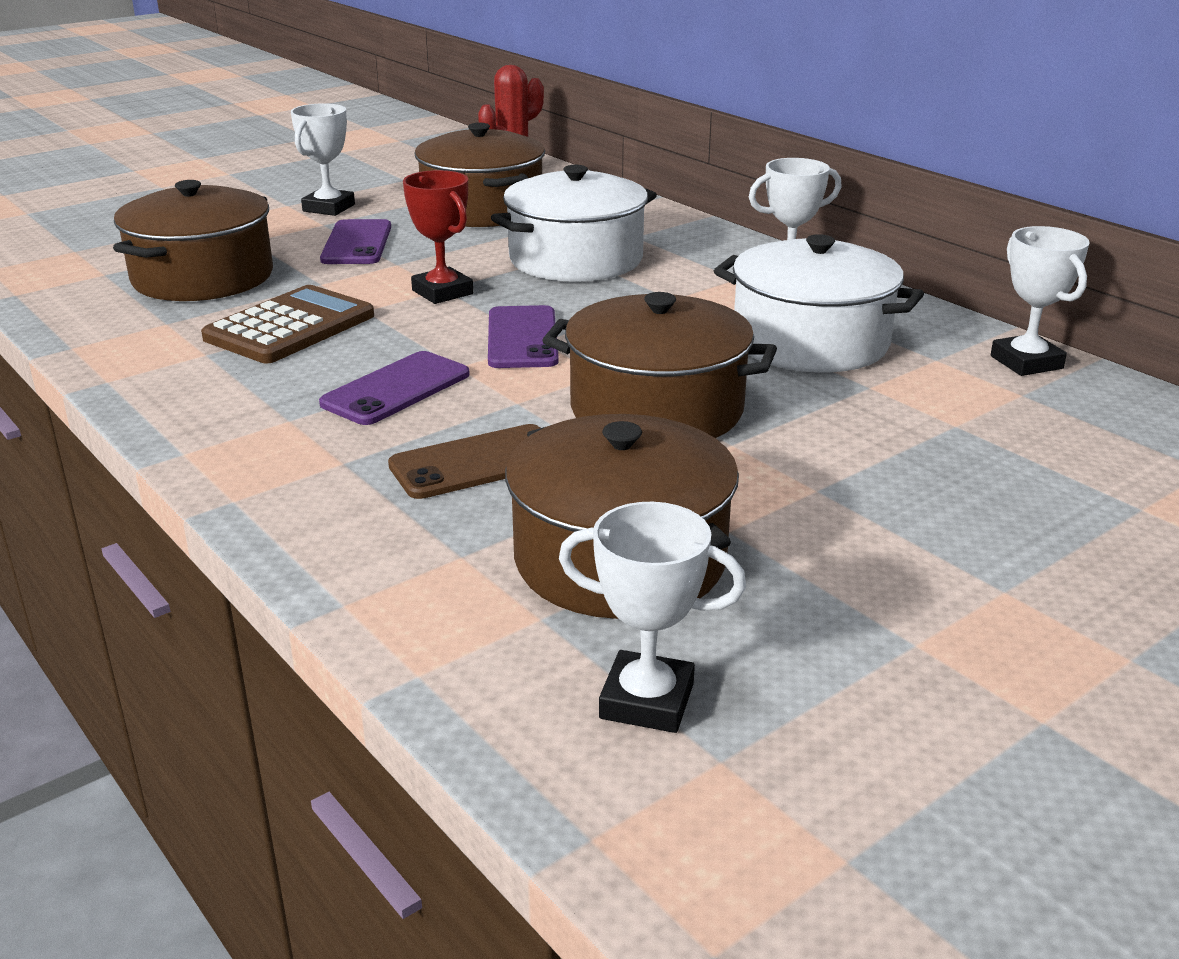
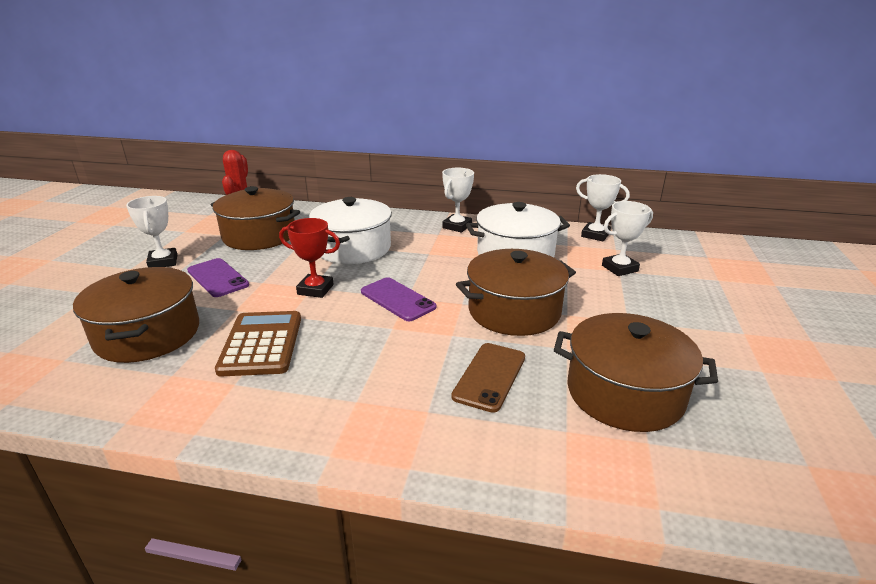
camera: 40 degrees left, 0 degrees up
(396, 389) = (383, 355): purple phone -> none
(647, 701) = (746, 456): white trophy -> white trophy (619, 268)

